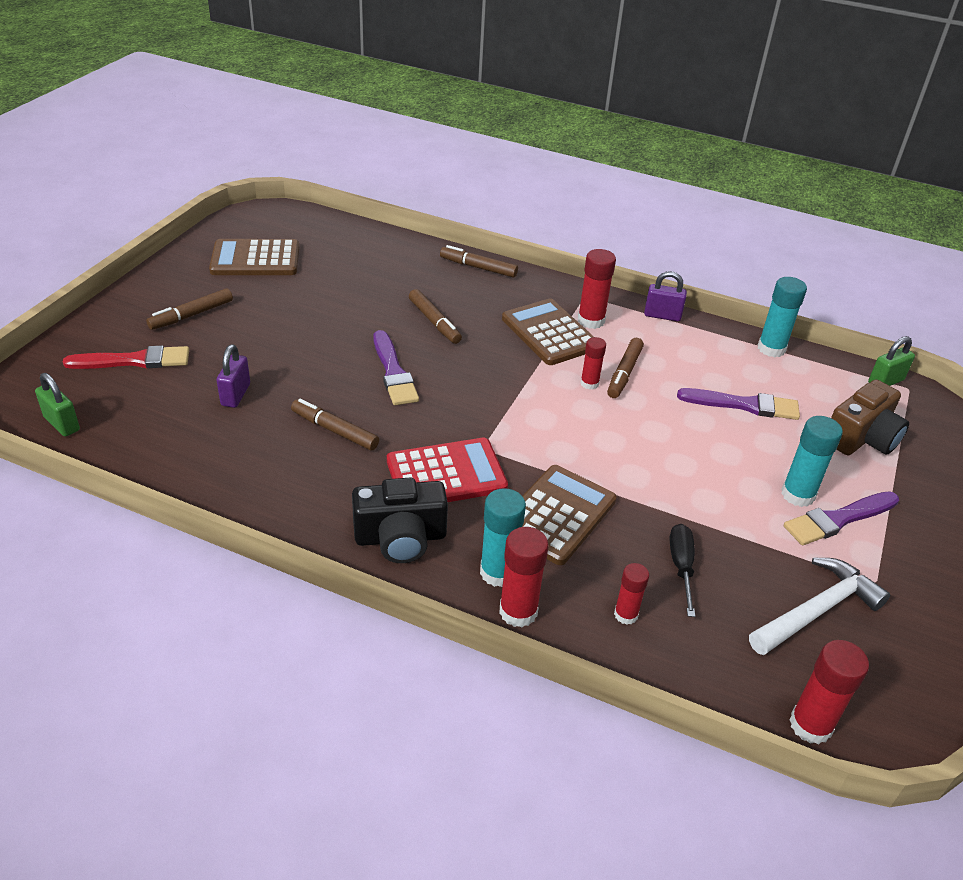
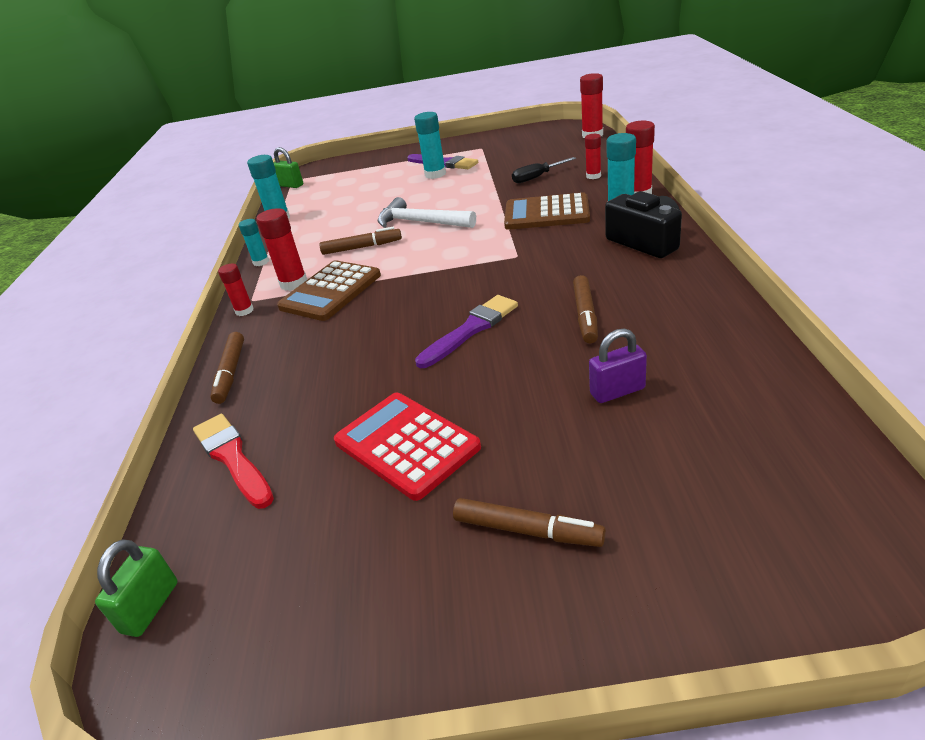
camera: 110 degrees left, 5 degrees down
(62, 424) = (838, 477): green padlock -> green padlock (150, 607)
(134, 361) = (672, 509): red brush -> red brush (232, 458)
(255, 259) = (328, 568): brown calculator -> none
(434, 322) = (364, 348): brown marker -> none
(446, 474) = (564, 255): red calculator -> red calculator (406, 445)
(589, 383) = (389, 253): red glue stick -> red glue stick (244, 311)
(662, 315) = (261, 262): purple padlock -> turquoise glue stick
(744, 405) = (360, 207): purple brush -> none
(817, 610) = (520, 150): white hammer -> white hammer (421, 222)
(861, 438) = (360, 176): brown camera -> none

